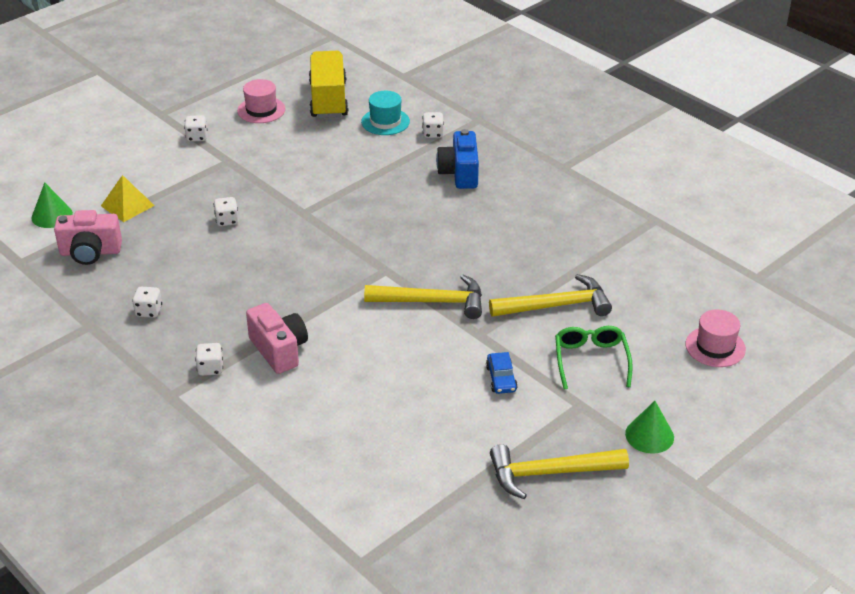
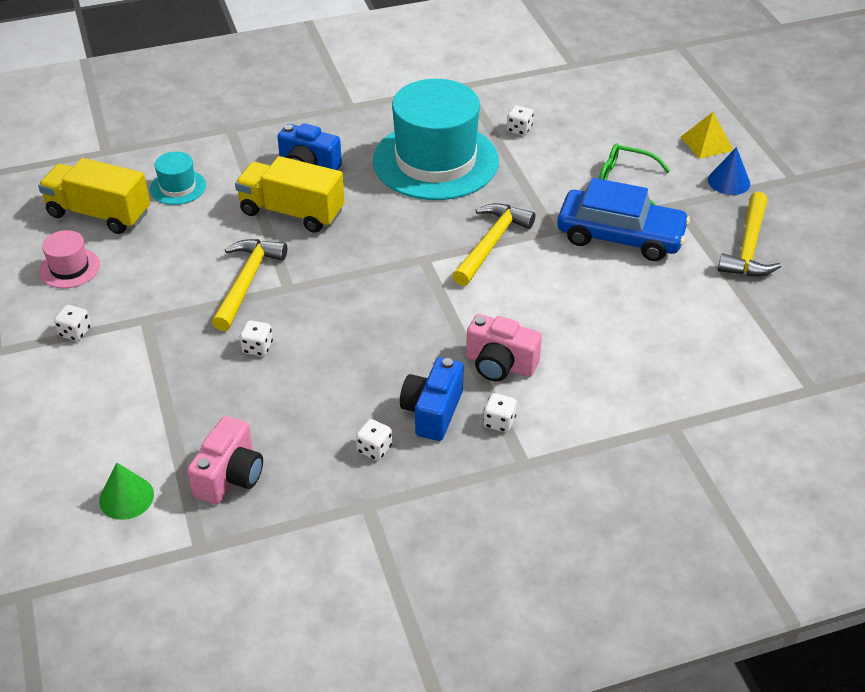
camera: 65 degrees left, 5 degrees up
(127, 205) = (162, 423): yellow pyramid -> yellow pyramid (706, 143)
(204, 329) = (432, 412): none -> blue camera
(279, 350) = (500, 364): pink camera -> pink camera turned 150 degrees counterclockwise
(395, 184) = (292, 212): none -> yellow truck
(433, 134) = (228, 163): white dice -> white dice (519, 129)
(501, 378) = (620, 236): blue car -> blue car, size x2.47
(524, 237) = (435, 161): none -> turquoise hat
(555, 306) = (543, 175): yellow hammer -> yellow hammer (246, 282)
(649, 435) = (729, 181): green cone -> blue cone
(715, 347) = (643, 114): pink hat -> none

